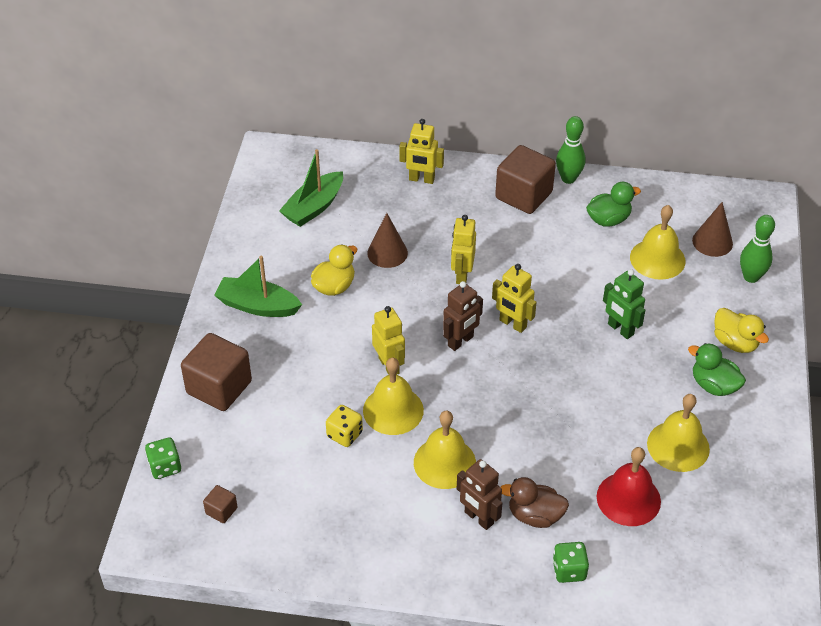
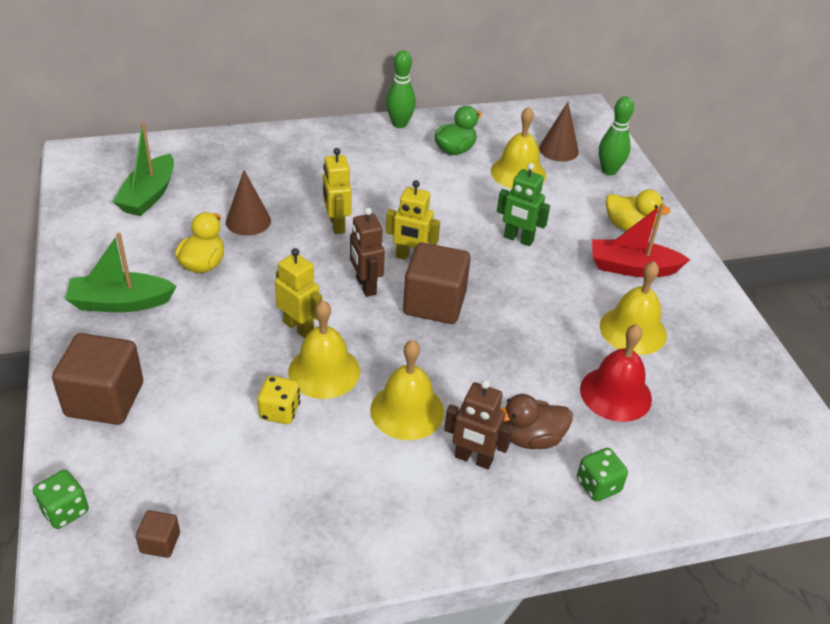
camera: 25 degrees left, 5 degrees down
(421, 179) = (254, 150): yellow robot -> none
(461, 341) = (365, 286): brown robot -> brown robot turned 135 degrees clockwise
(523, 195) = (364, 145): brown cube -> brown cube (434, 303)
(713, 385) = (632, 268): green duck -> red boat

